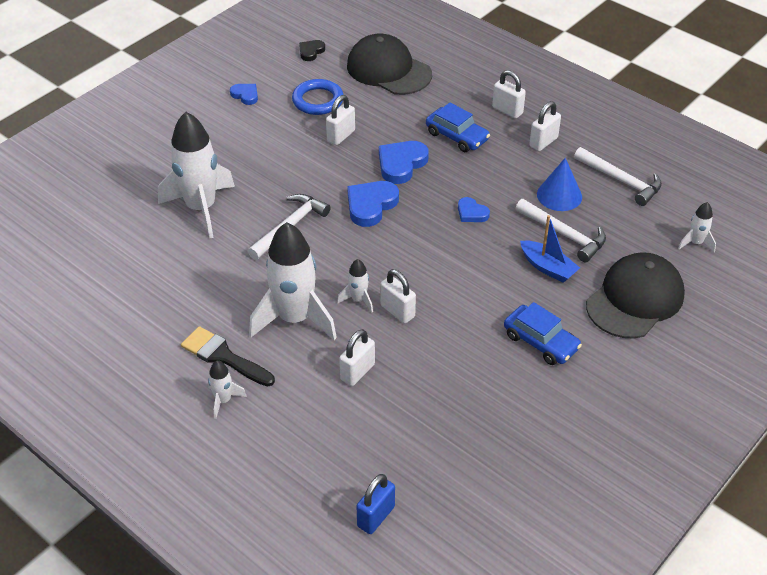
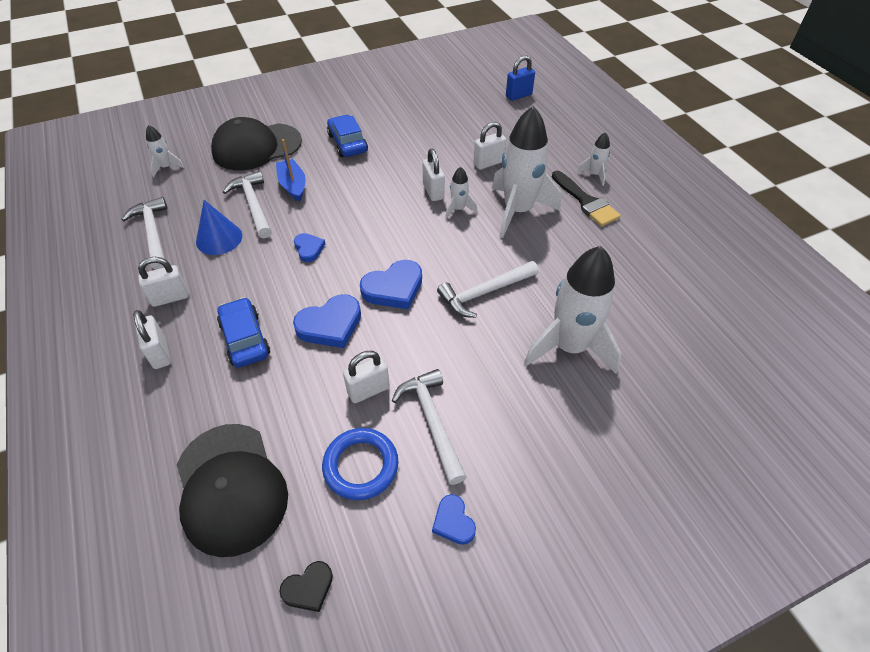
camera: 155 degrees left, 5 degrees up
(285, 134) = (432, 421): none -> white hammer

